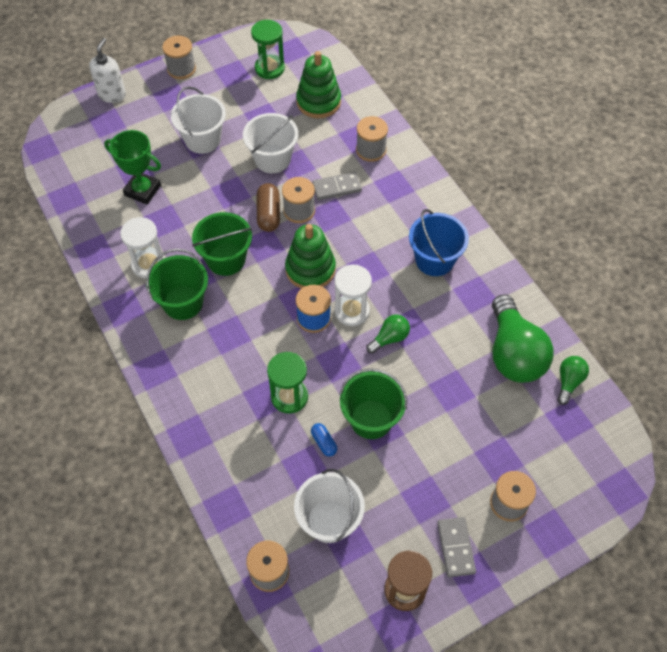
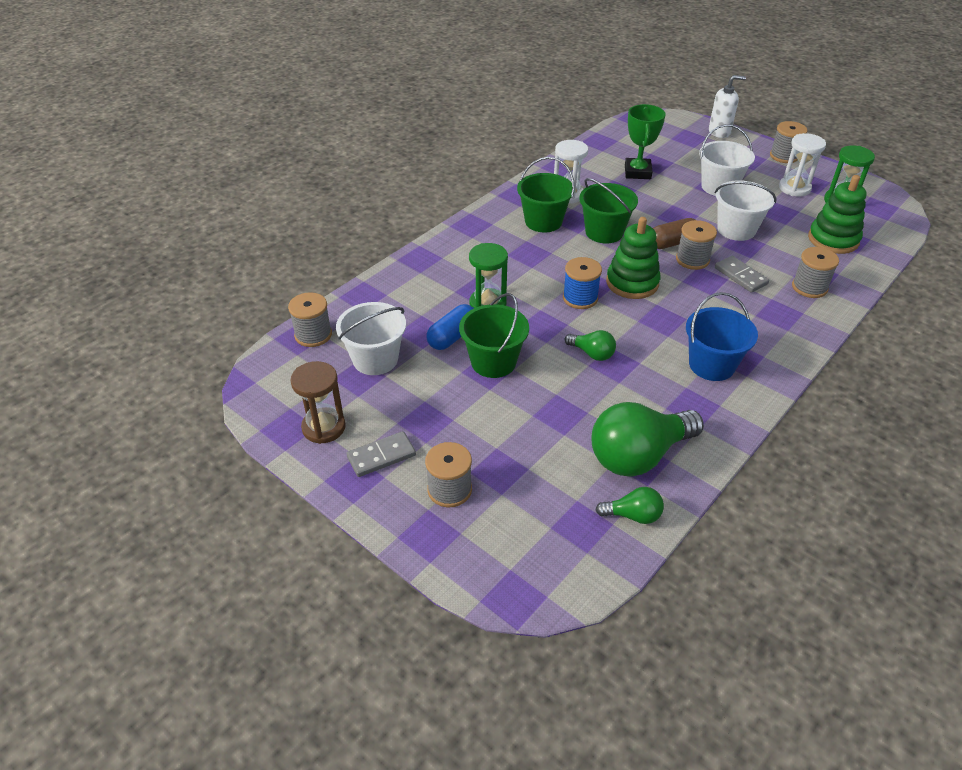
camera: 70 degrees right, 15 degrees down
(324, 442) = (452, 336): blue capsule -> blue capsule, size x1.68
(352, 311) = (605, 320): white hourglass -> white hourglass (794, 188)

